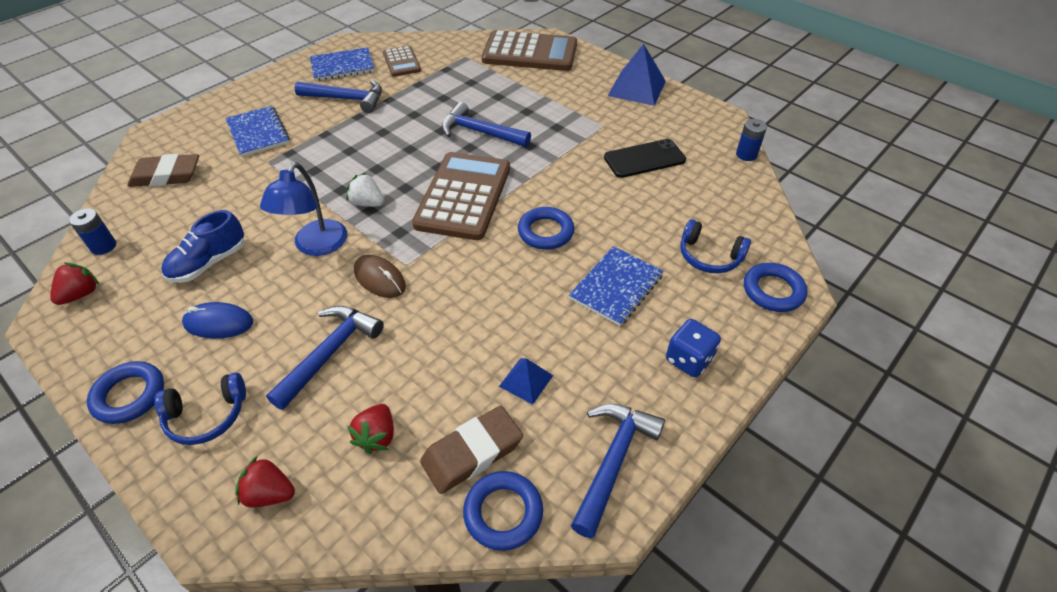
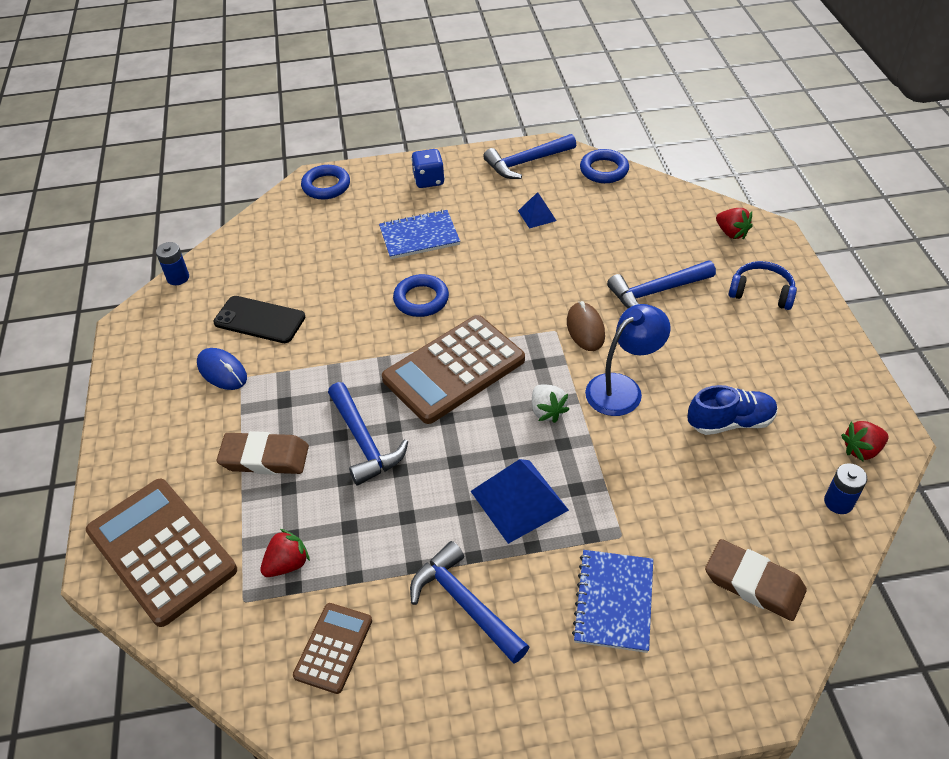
camera: 140 degrees left, 0 degrees up
(129, 395) = (818, 332): blue ring -> none
(218, 323) = (736, 357): blue mouse -> blue mouse (222, 371)
(342, 66) = (420, 697): blue notebook -> none
(377, 436) = (651, 230): red strawberry -> red strawberry (287, 564)
(472, 452) = (600, 199): brown eraser -> brown eraser (265, 458)
(637, 88) = (141, 407): blue pyramid -> blue pyramid (519, 500)
(709, 256) = (331, 223): blue headphones -> none

